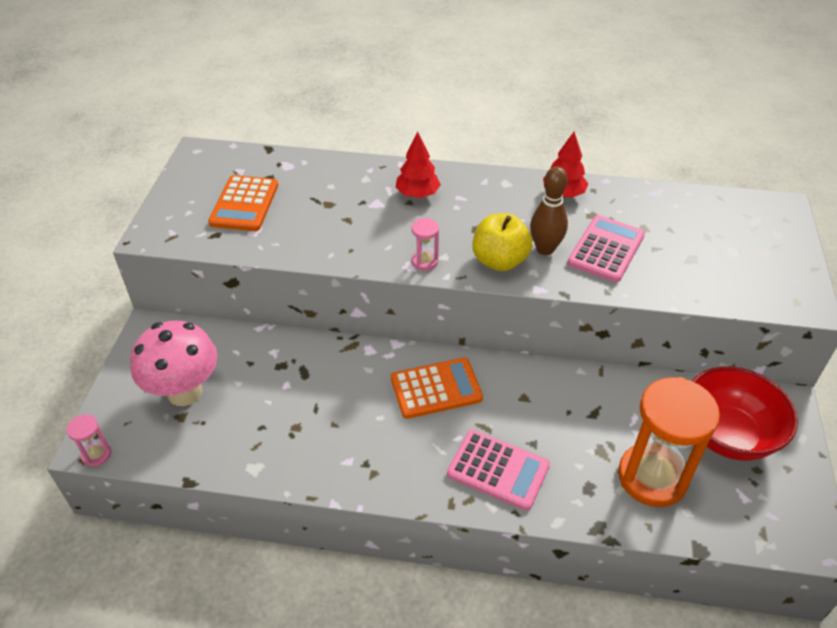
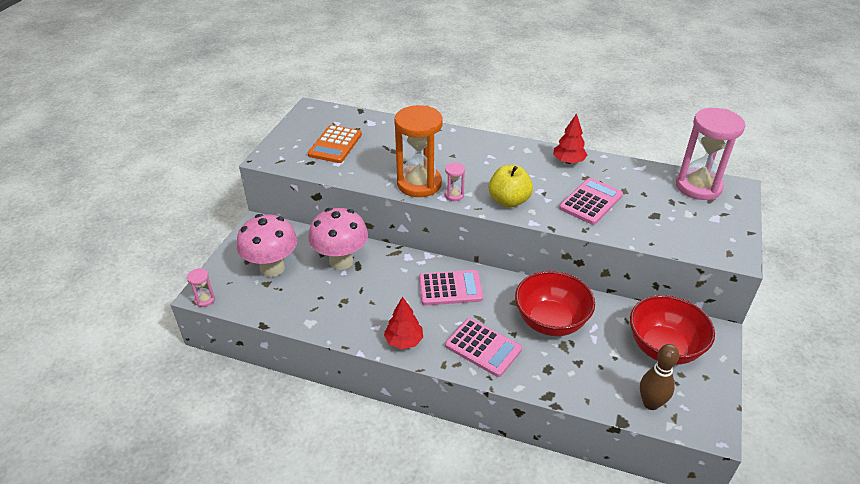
camera: 10 degrees right, 5 degrees down
(279, 368) = (341, 261): none -> pink mushroom
(417, 194) = (460, 151): red tree -> red tree (404, 341)
(436, 389) = (450, 288): orange calculator -> pink calculator
(545, 249) = (545, 196): brown bowling pin -> brown bowling pin (650, 403)
(577, 418) = (550, 321): none -> red bowl
(652, 477) = (598, 368): orange hourglass -> orange hourglass (419, 184)
(734, 211) = (698, 186): none -> pink hourglass

